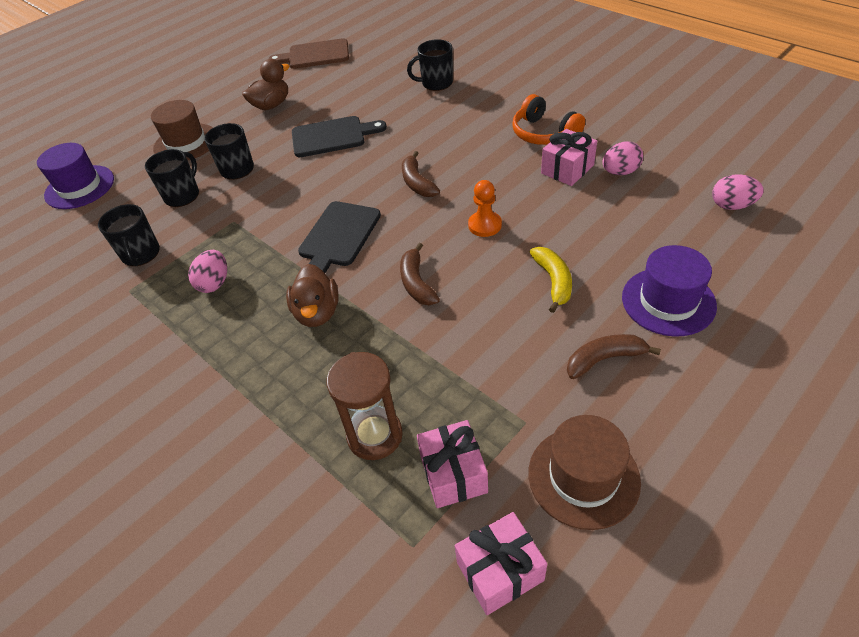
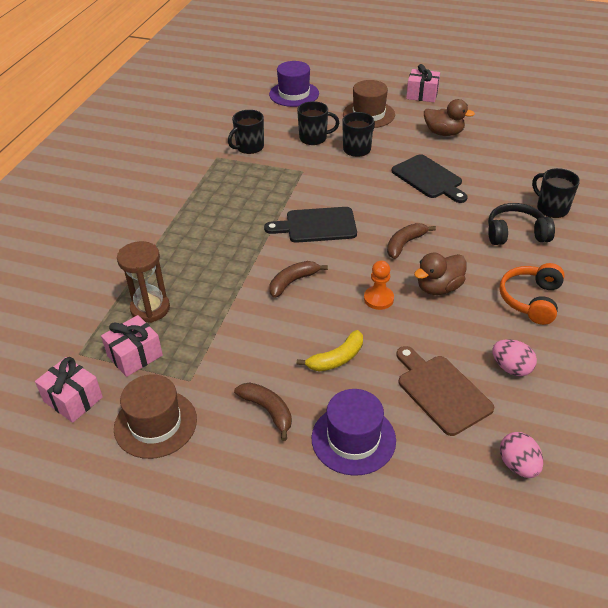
camera: 60 degrees right, 5 degrees down
(214, 283) = (241, 188): pink egg -> none
(315, 55) = (531, 126): brown cutting board -> brown cutting board (441, 391)
(317, 312) = (239, 244): brown duck -> brown duck (438, 288)
(454, 113) = (515, 233): none -> black headphones
(567, 169) = (488, 330): pink gift -> pink gift (422, 95)

